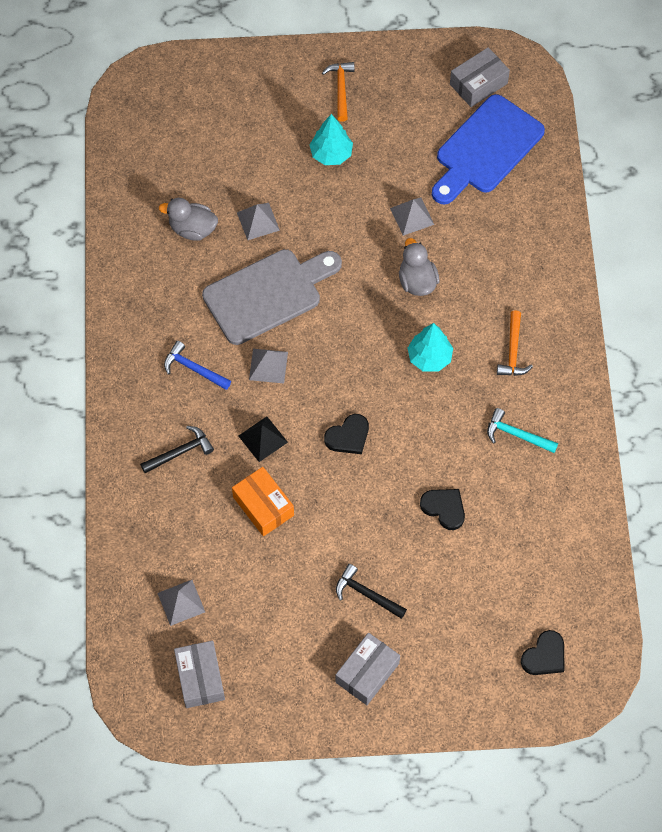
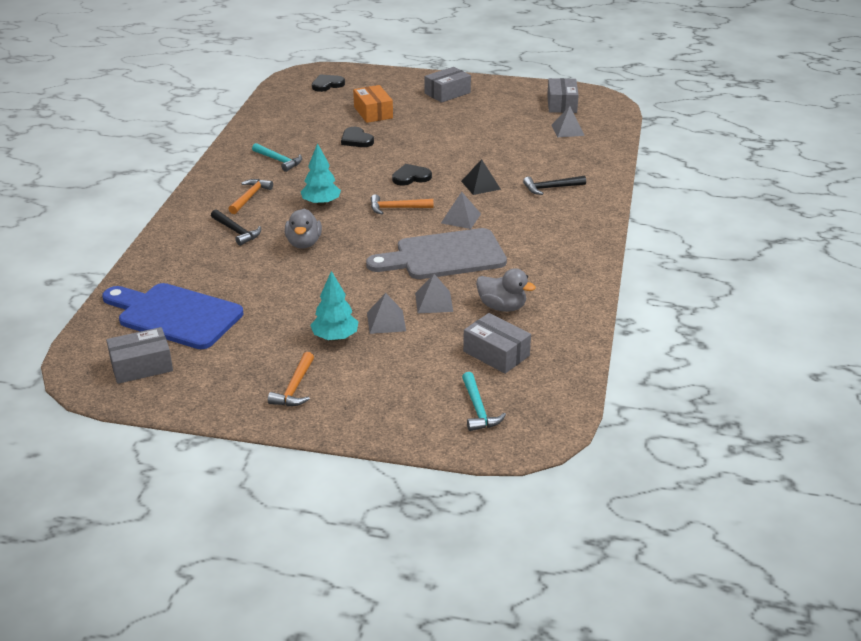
camera: 165 degrees left, 30 degrees down
(184, 166) = (496, 353): none -> grey box
(185, 99) = (478, 409): none -> turquoise hammer
(193, 368) = (527, 225): blue hammer -> none
(263, 506) = (492, 157): orange box -> orange box (373, 112)
(343, 368) = (397, 208): none -> orange hammer
(366, 594) = (433, 117): black hammer -> black hammer (236, 231)
(412, 216) = (281, 282): grey pyramid -> grey pyramid (386, 321)
(486, 149) = (175, 315): blue cutting board -> blue cutting board turned 120 degrees counterclockwise

